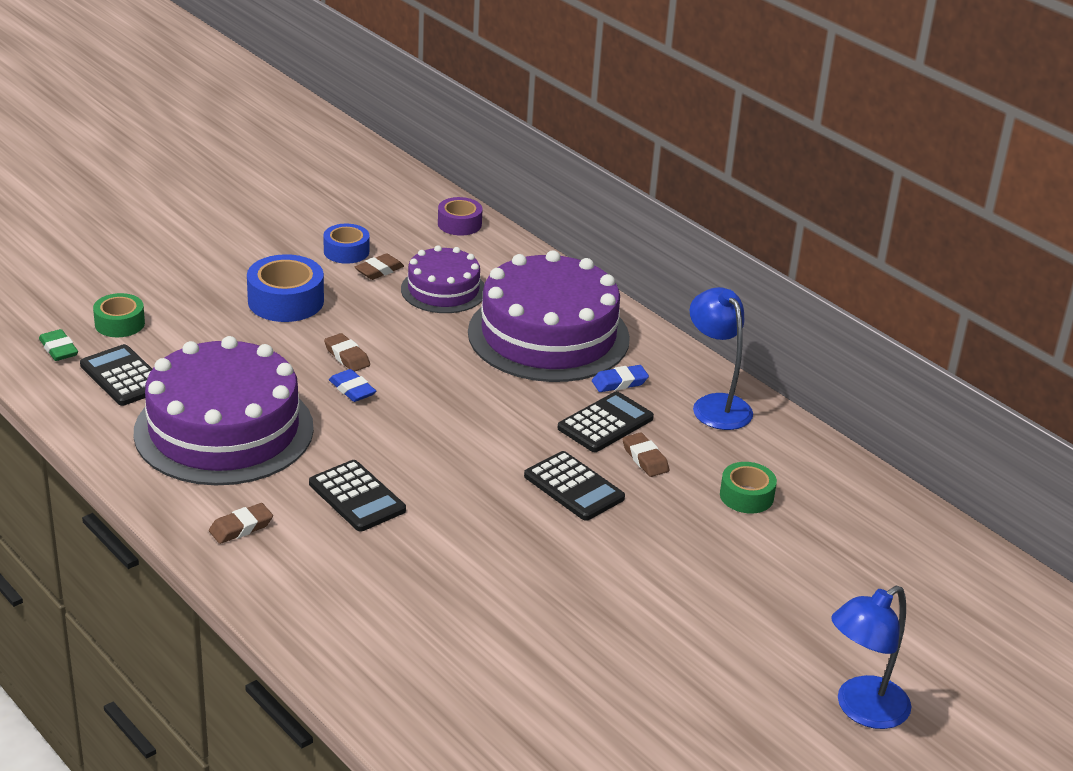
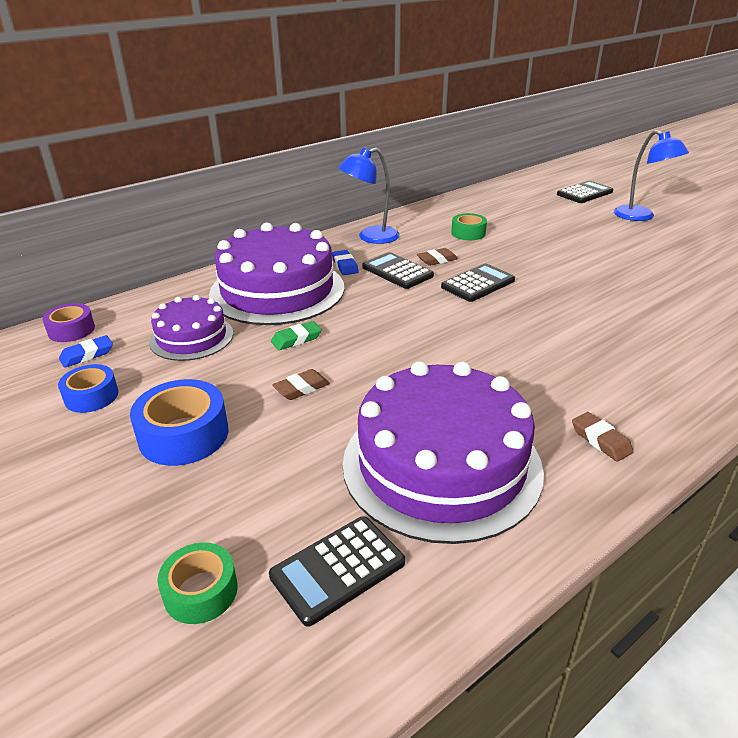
camera: 85 degrees left, 0 degrees up
(58, 349) = (261, 664): green eraser -> green eraser (296, 339)
(352, 389) = (359, 383): blue eraser -> blue eraser (87, 355)
(357, 497) = (525, 375): black calculator -> black calculator (584, 193)
(379, 270) = (141, 374): brown eraser -> none

